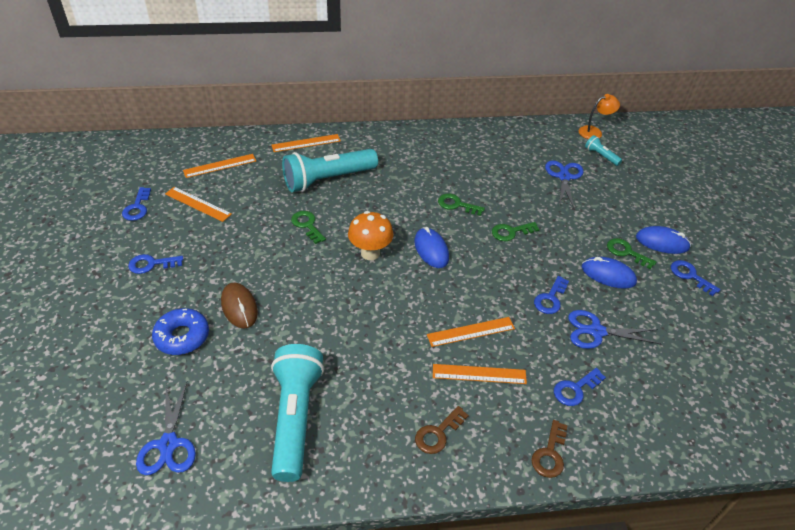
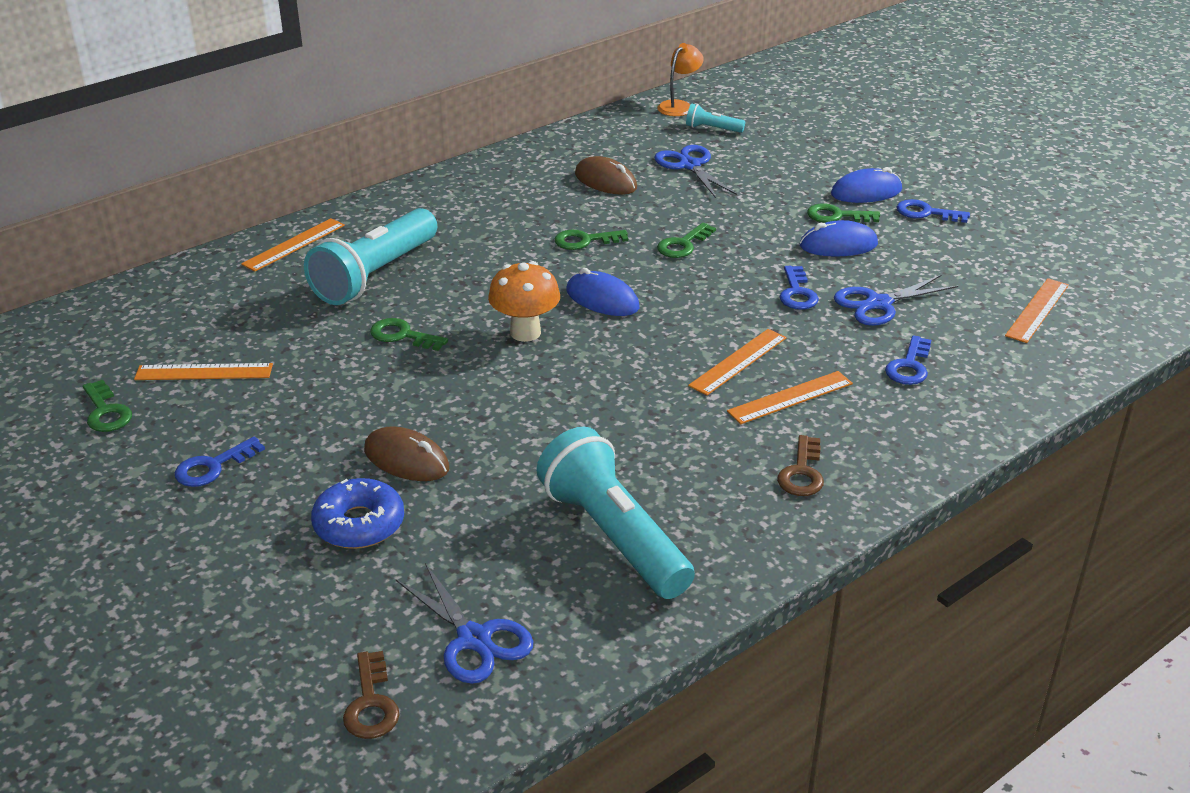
camera: 30 degrees left, 10 degrees down
(137, 207) = (106, 412): blue key -> green key
(220, 166) = (186, 316): orange ruler -> orange ruler (1037, 310)
(504, 168) = (605, 181): none -> brown mouse
(550, 454) = (941, 435): brown key -> brown key (371, 704)

